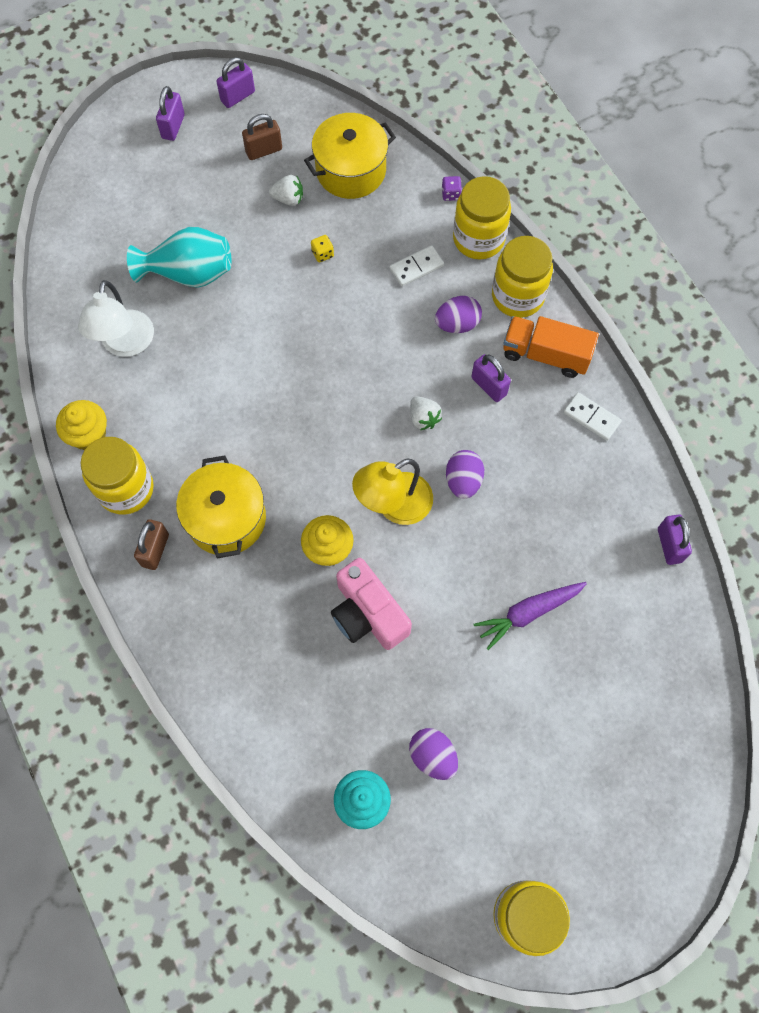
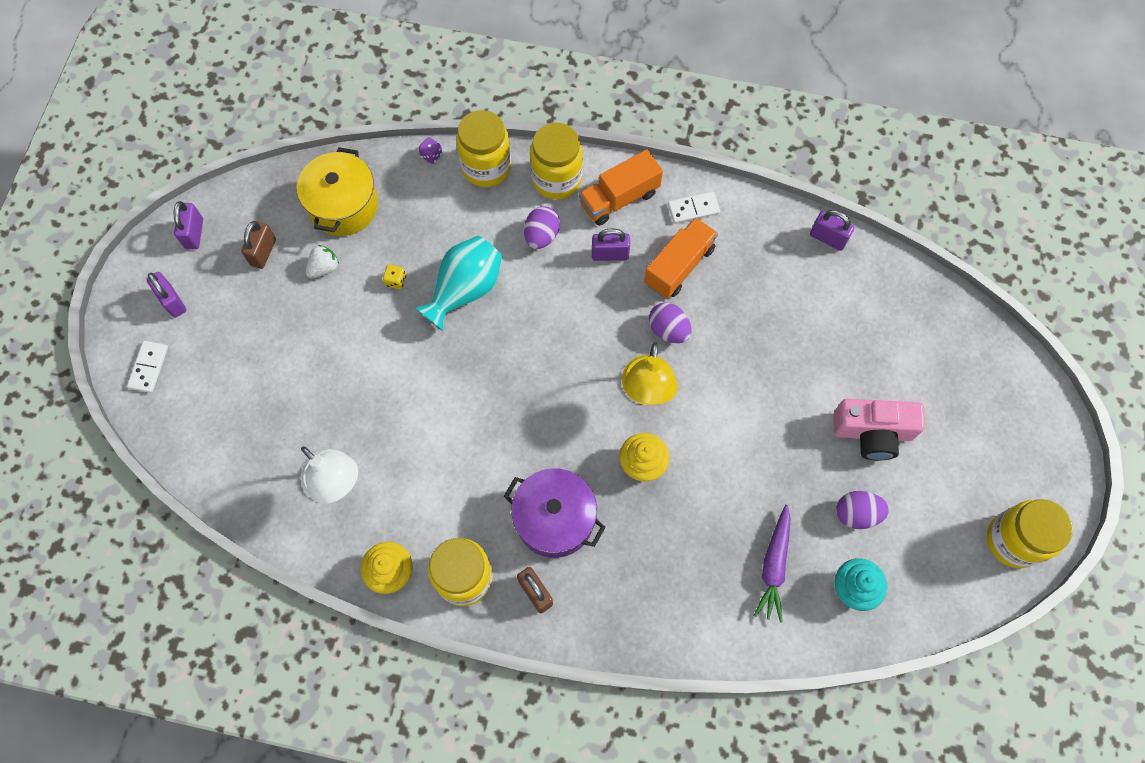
camera: 50 degrees left, 0 degrees up
(189, 273) = (319, 389): turquoise vase -> turquoise vase (465, 290)
(226, 518) = (555, 519): yellow pot -> purple pot
(368, 613) = (715, 475): pink camera -> pink camera (872, 432)
(416, 267) = (469, 226): white domino -> white domino (148, 367)
(423, 418) = (596, 318): white strawberry -> none
(528, 446) = (679, 266): none -> orange truck
(528, 613) = (803, 367): purple carrot -> purple carrot (773, 566)

